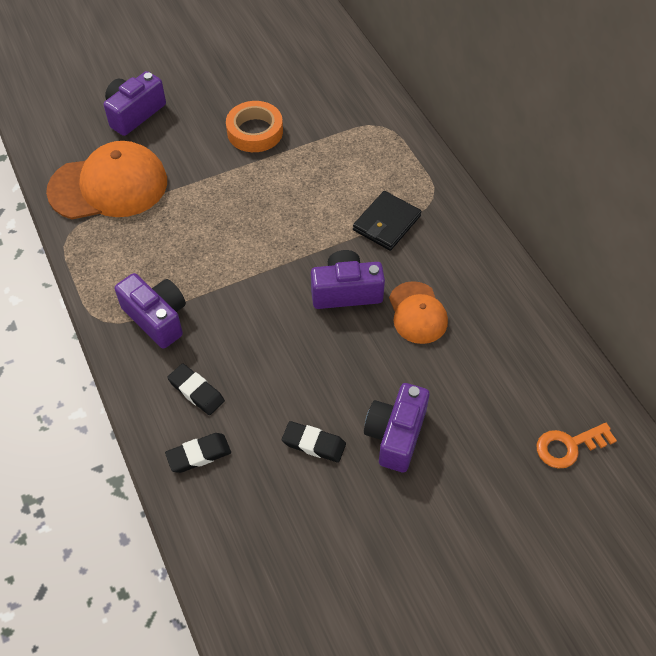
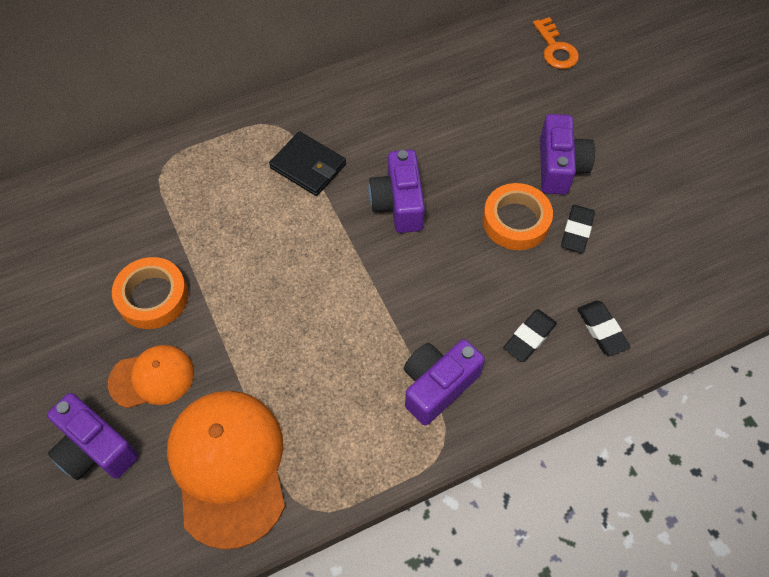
camera: 90 degrees left, 5 degrees up
(326, 389) = (516, 221): none -> orange tape
(396, 435) = (559, 166): purple camera -> purple camera turned 105 degrees counterclockwise
(417, 313) = (424, 144): orange cap -> orange cap (152, 378)

